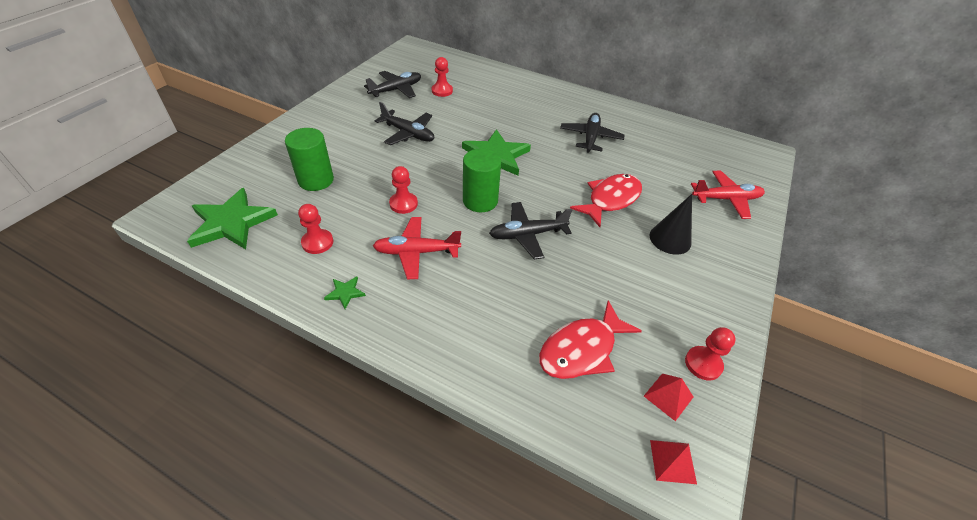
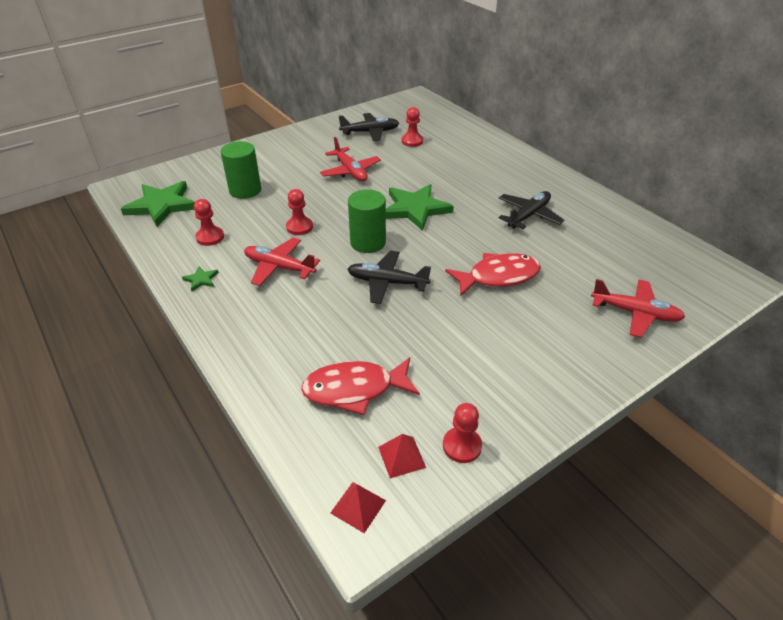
camera: 30 degrees right, 5 degrees down
(408, 133) = (350, 171): black plane -> red plane
(670, 239) = (531, 330): black cone -> none

